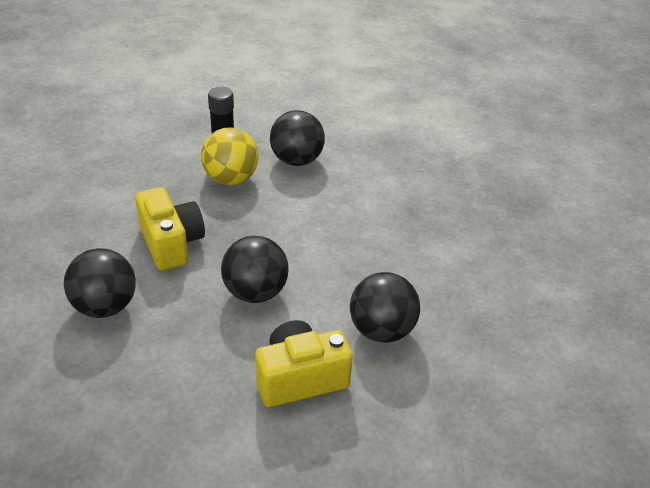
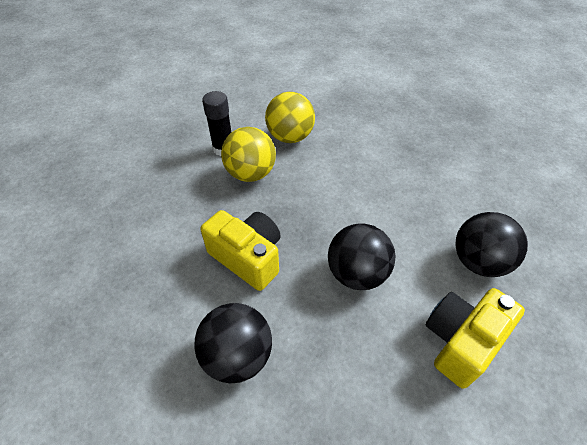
camera: 25 degrees left, 10 degrees up
(296, 160) = (290, 137): black ball -> yellow ball

